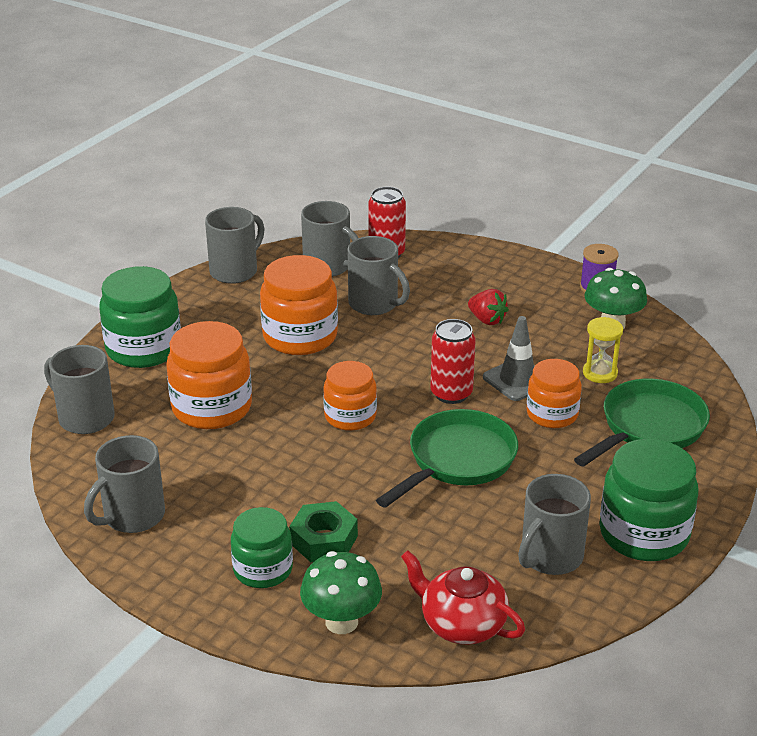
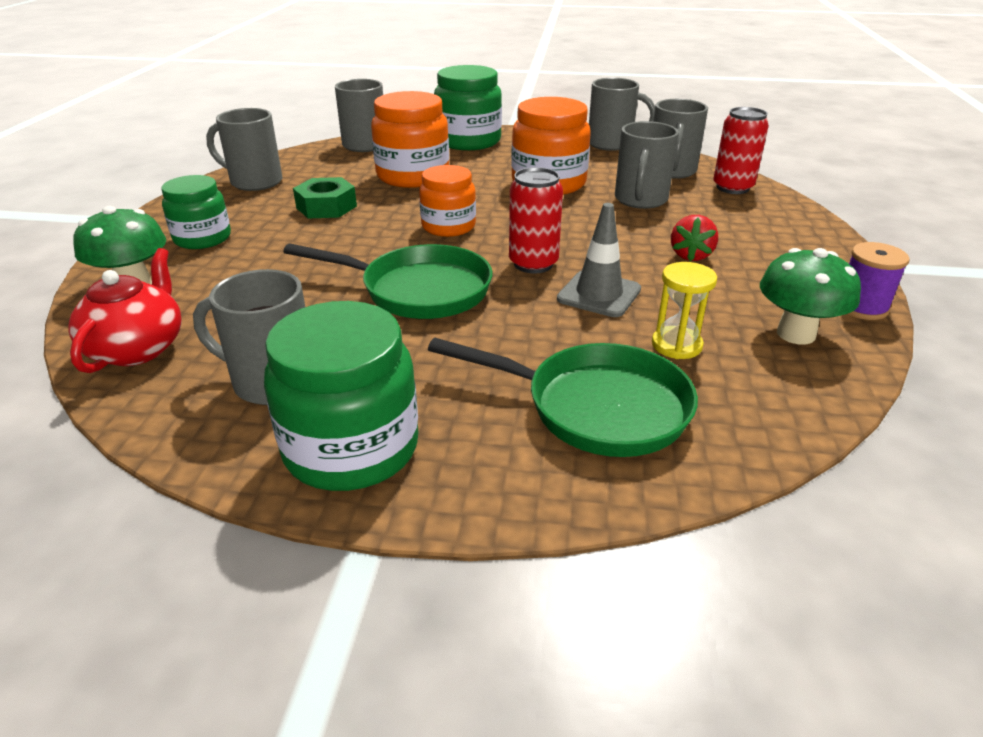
camera: 65 degrees right, 0 degrees up
(323, 540) = (253, 253): green nut -> green nut (326, 207)
(552, 414) = (554, 329): orange jar -> none

